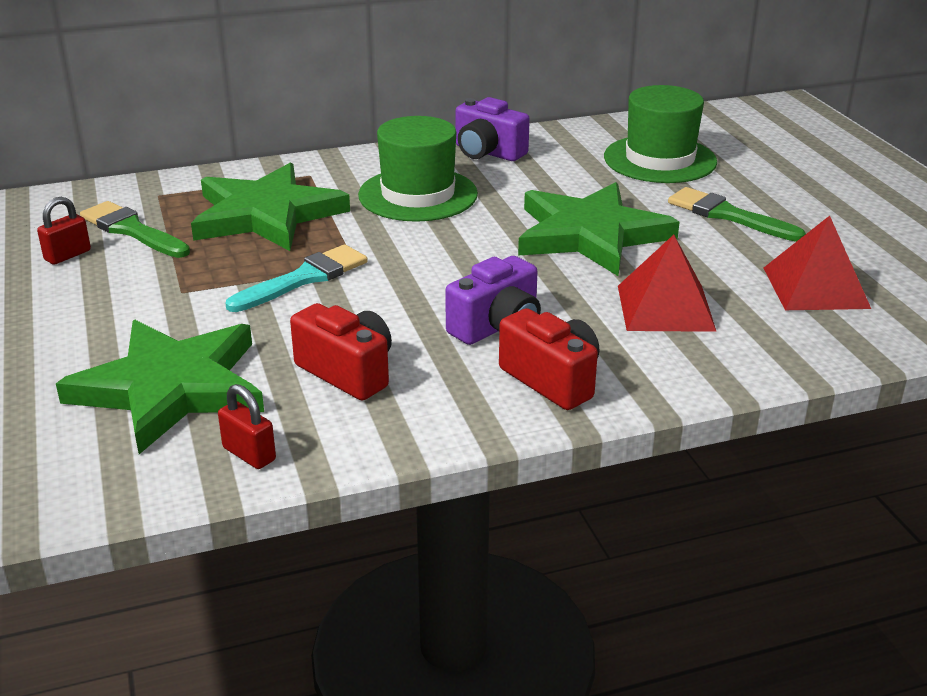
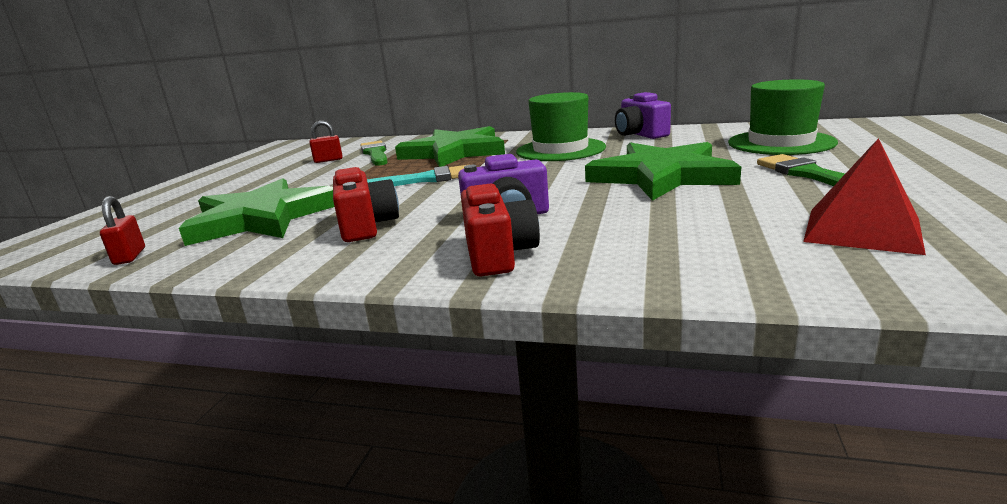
camera: 35 degrees right, 10 degrees down
(249, 454) = (233, 258): red padlock -> red padlock (130, 256)
(665, 307) = (670, 224): red pyramid -> none

